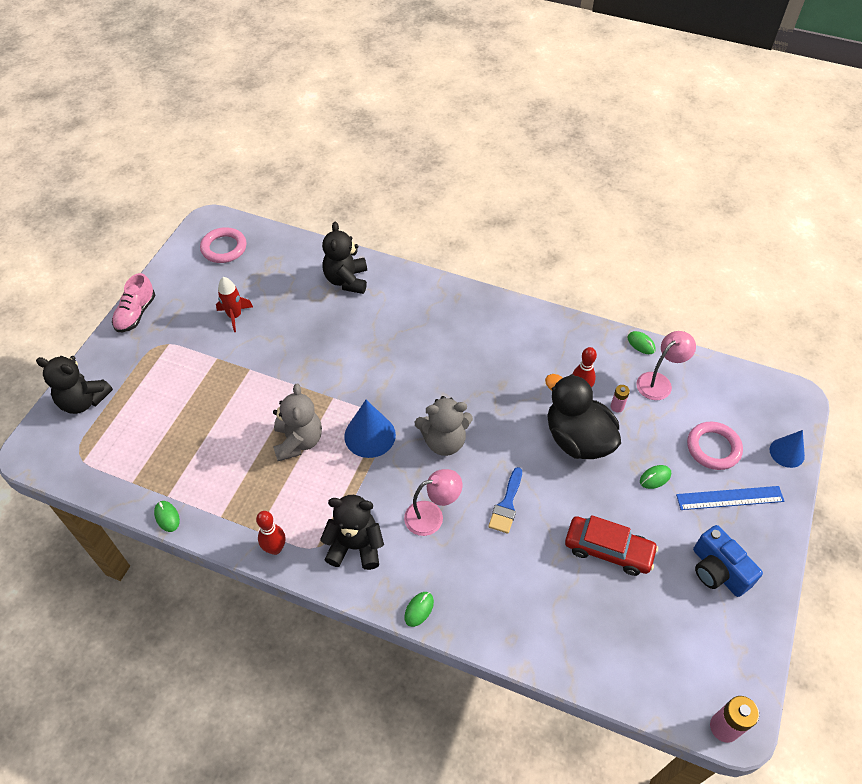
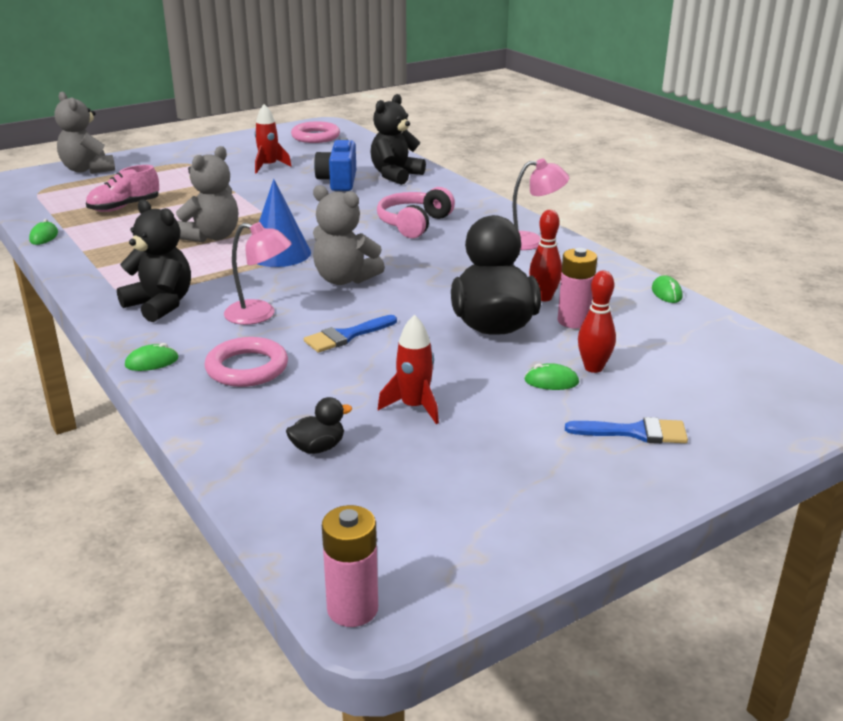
camera: 35 degrees right, 25 degrees down
(83, 401) = (88, 170): black teddy bear -> grey teddy bear
(136, 314) = (195, 146): pink shoe -> pink shoe (124, 207)
(275, 548) = (93, 281): red bowling pin -> red bowling pin (593, 368)
(423, 344) = (414, 224): none -> pink headphones
(594, 621) = (318, 448): none -> black duck
(608, 550) = (414, 407): red car -> red rocket
(617, 407) = (573, 321): pink battery -> pink battery, size x1.70
(659, 382) = (654, 322): pink lamp -> pink lamp (531, 241)
(713, 448) = (664, 389): pink ring -> pink ring (247, 368)
(717, 571) = (536, 479): blue camera -> blue camera (338, 181)
(730, 498) = (635, 432): blue ruler -> blue brush
(787, 452) = (774, 430): blue cone -> none

